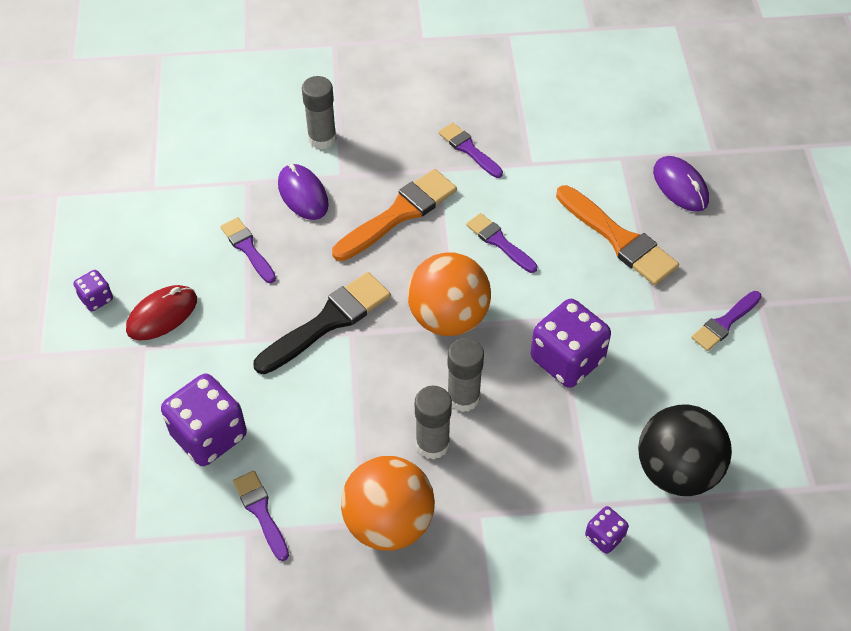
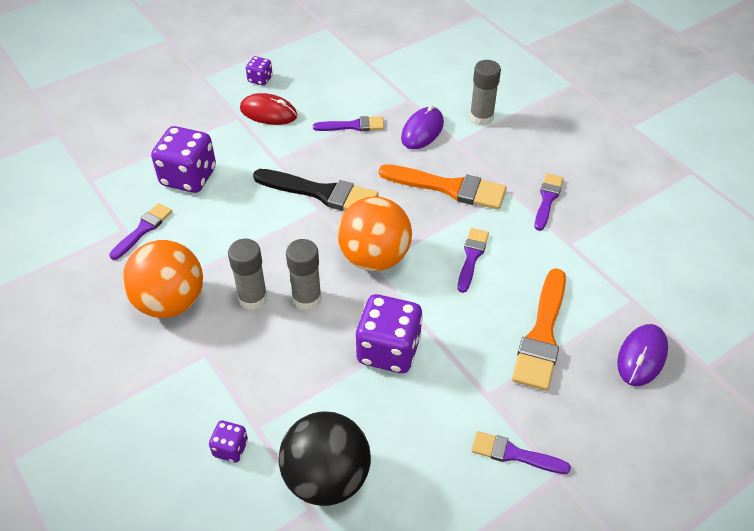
camera: 60 degrees right, 5 degrees down
(247, 248) = (353, 126): purple brush -> purple brush turned 60 degrees clockwise

